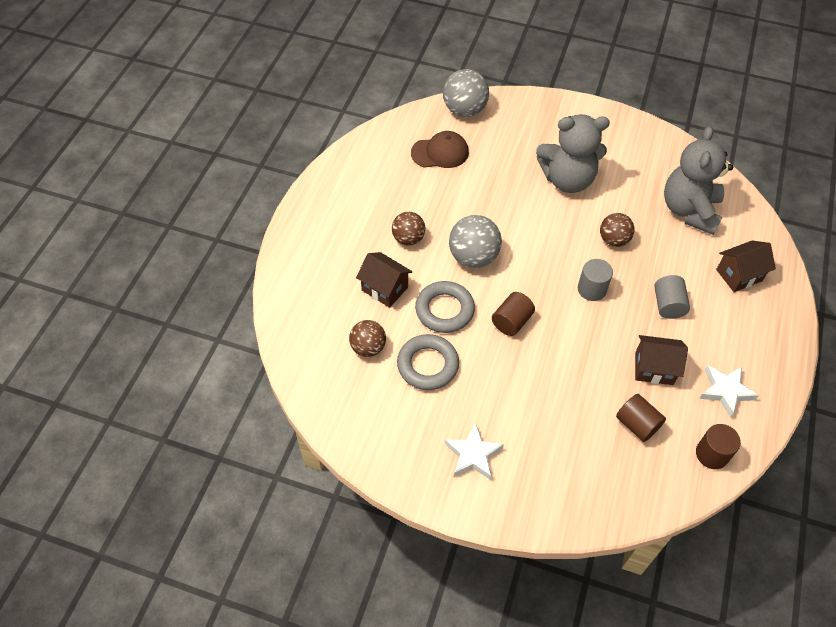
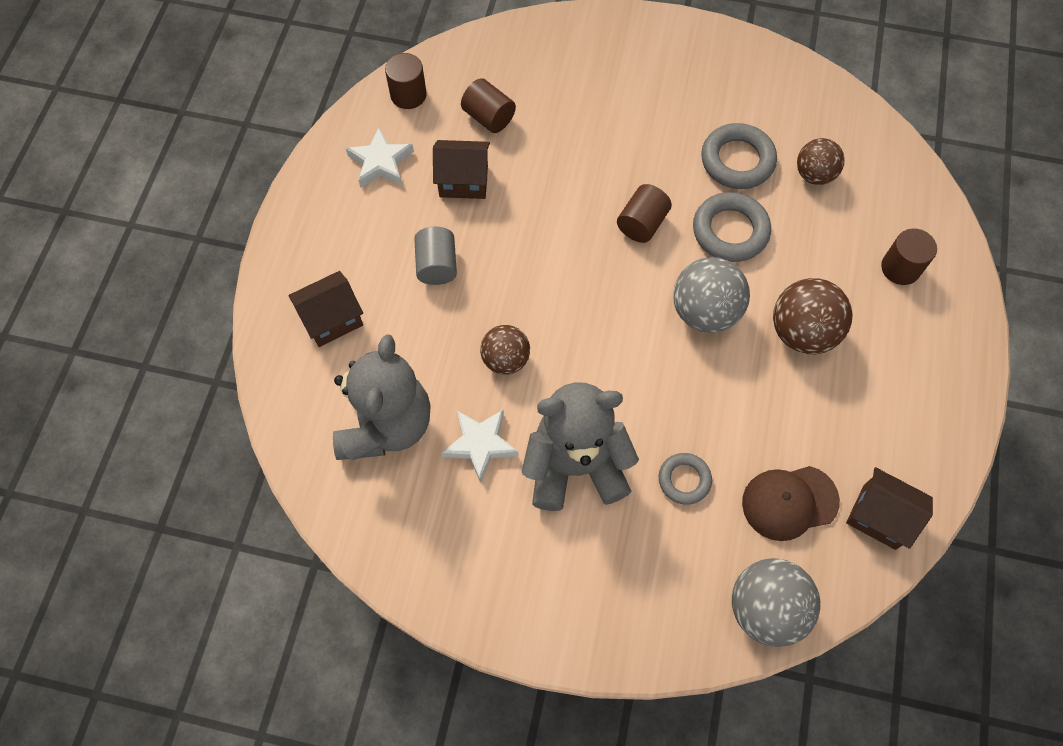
camera: 175 degrees right, 10 degrees up
(325, 273) = (900, 268): none -> brown cylinder
(384, 289) = (815, 253): brown house -> brown house (879, 516)
(408, 239) = (802, 332): brown ball -> brown ball, size x1.53
(473, 455) = (668, 72): white star -> white star (480, 444)
(501, 168) = (684, 480): none -> grey ring
(591, 289) = (538, 278): grey cylinder -> none

